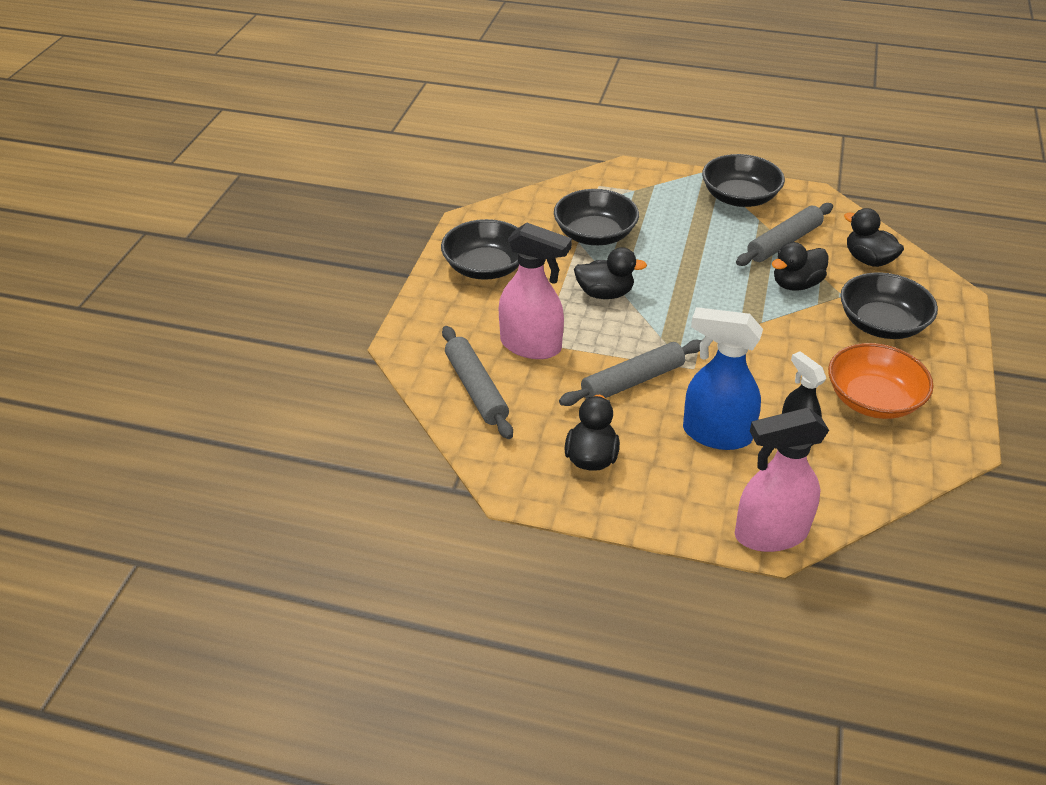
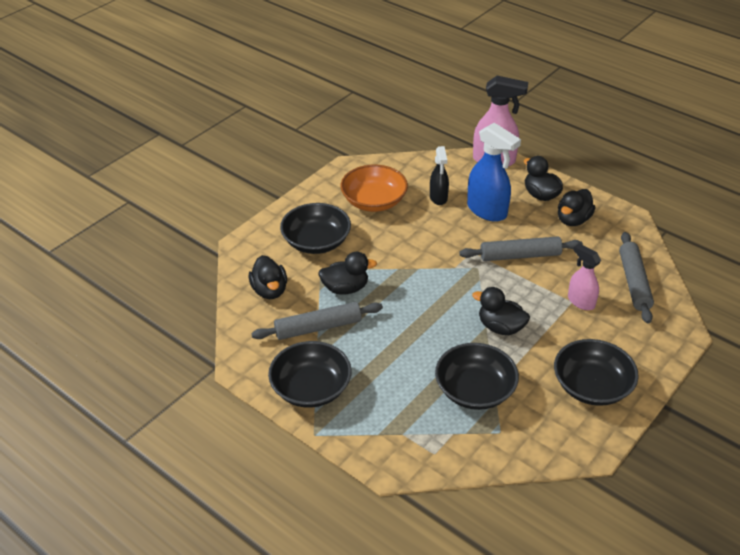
camera: 155 degrees left, 0 degrees up
(531, 346) = (580, 301): pink spray bottle -> pink spray bottle, size x0.61
(659, 487) = (541, 195): none -> black duck

